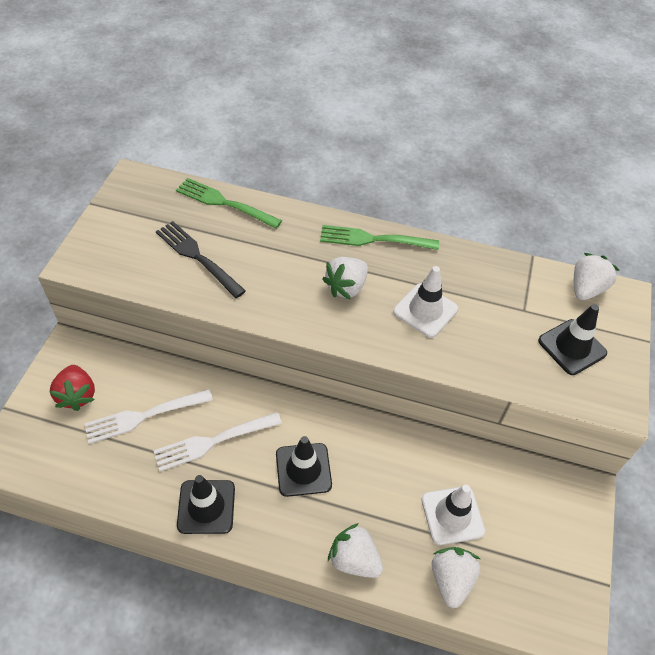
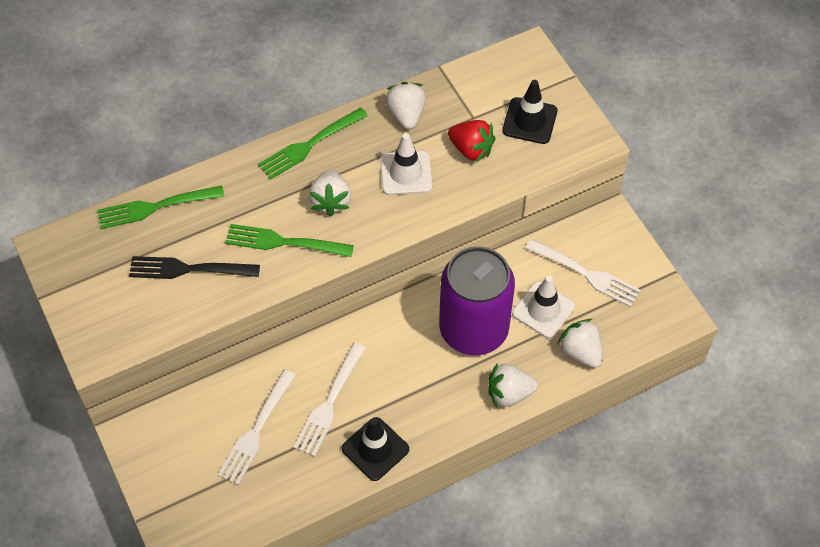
camera: 40 degrees left, 5 degrees up
(77, 395) = (184, 462): red strawberry -> red strawberry (471, 149)
(281, 290) = (285, 242): none -> green fork
(303, 469) = (415, 366): black traffic cone -> none
(378, 481) = (473, 329): none -> purple can
(519, 516) = (585, 274): none -> white fork
(586, 289) = (500, 66): white strawberry -> white strawberry (406, 115)

